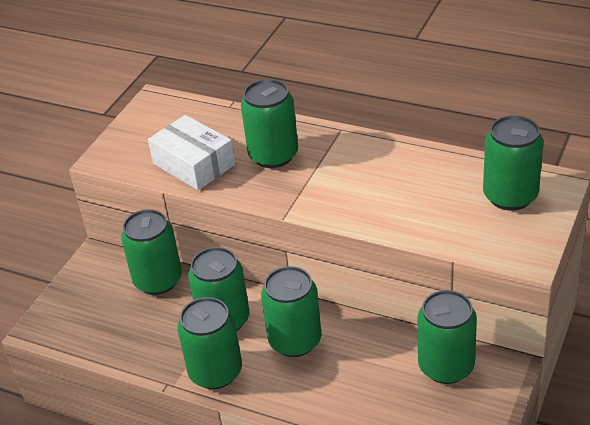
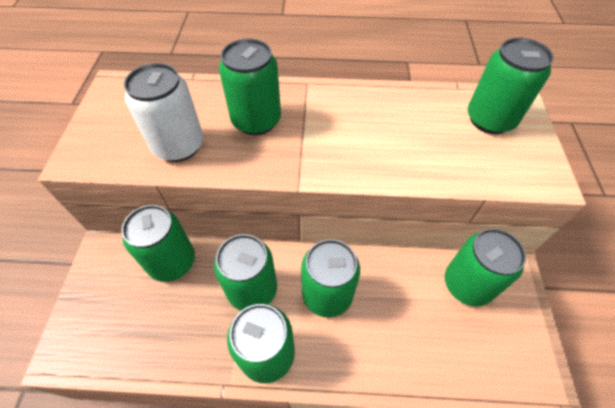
camera: 25 degrees left, 15 degrees up
(193, 164) = (178, 146): white box -> white can

